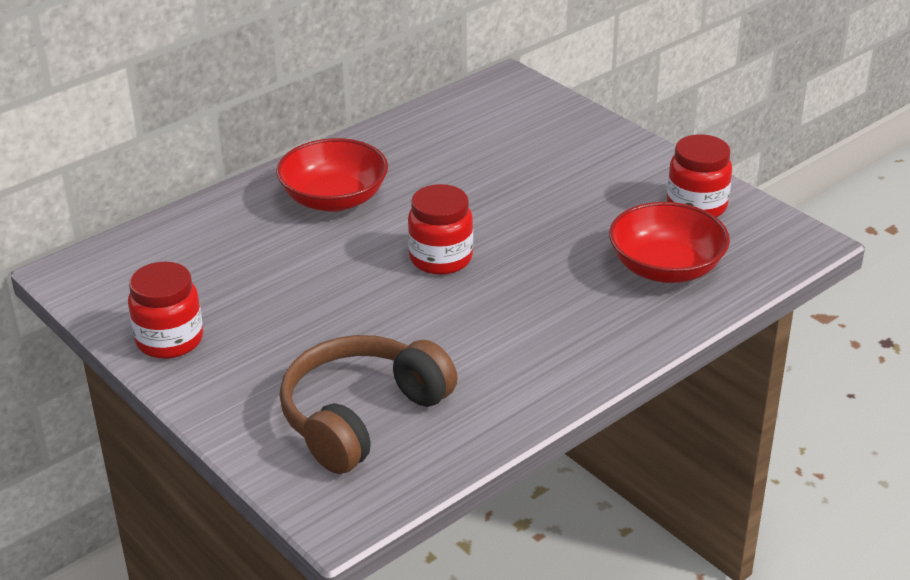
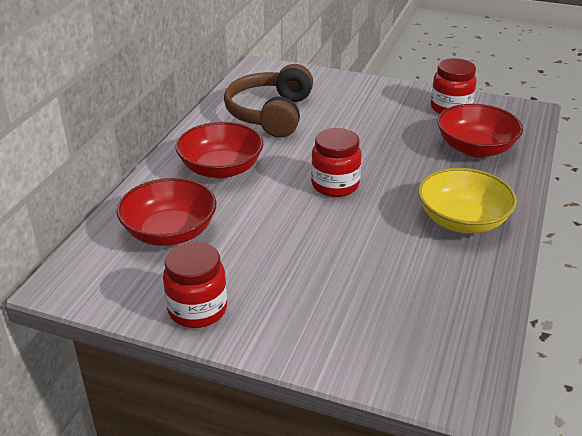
camera: 30 degrees left, 0 degrees up
(215, 253) = (170, 232): none -> red bowl
(362, 416) = (399, 312): brown headphones -> brown headphones (271, 114)
(543, 348) = (462, 220): none -> yellow bowl

